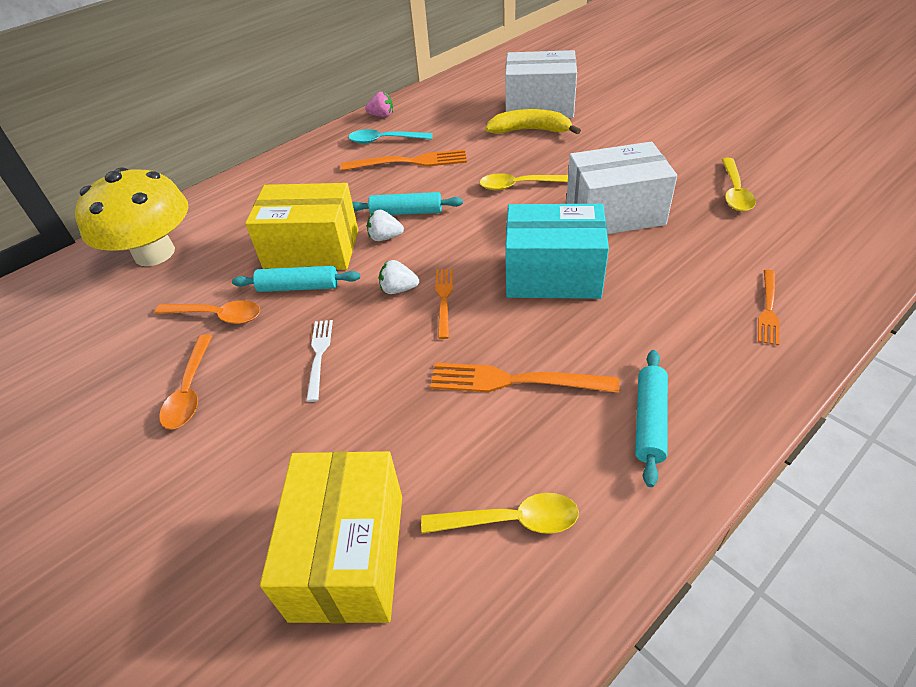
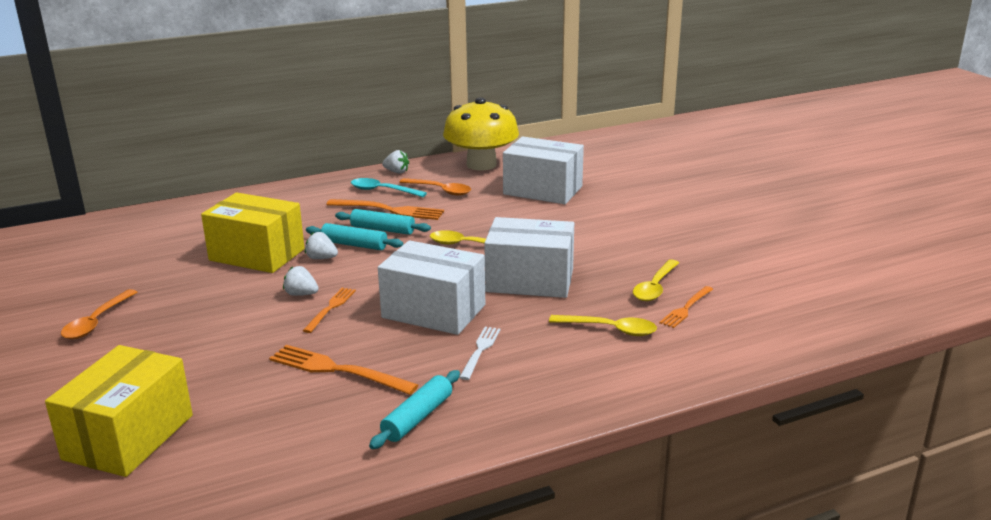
camera: 15 degrees right, 20 degrees down
(154, 253) = (137, 232): yellow mushroom -> yellow mushroom (481, 164)
(217, 316) = (151, 281): orange spoon -> orange spoon (440, 190)
(298, 287) = (226, 276): turquoise rolling pin -> turquoise rolling pin (382, 229)
(319, 355) = (205, 321): white fork -> white fork (480, 350)
(382, 115) = (396, 172): pink strawberry -> white strawberry
(511, 520) = (257, 447): yellow spoon -> yellow spoon (610, 329)
(530, 130) = (516, 207): yellow banana -> none
(553, 275) = (434, 311): turquoise box -> white box
(768, 310) = (592, 373): orange fork -> orange fork (686, 309)

